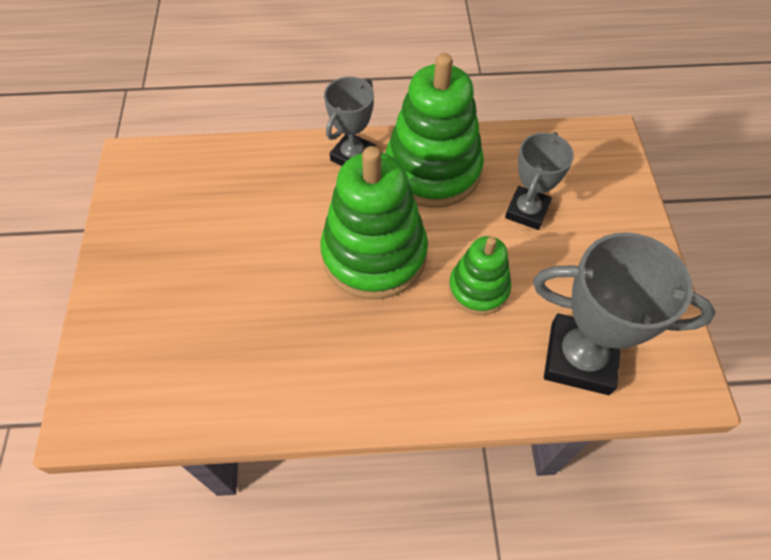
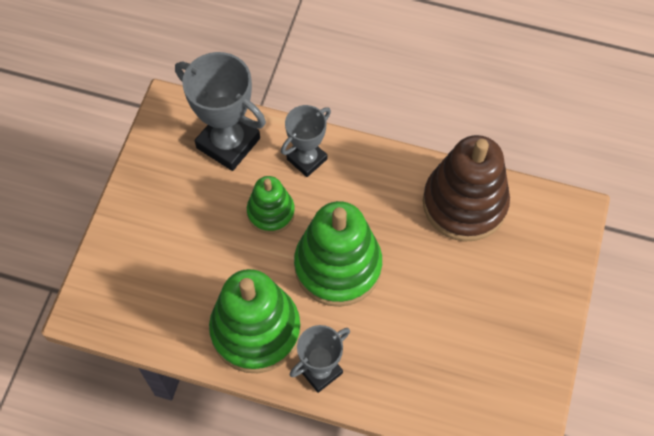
camera: 160 degrees left, 5 degrees up
(240, 379) = (464, 203): none -> brown stacking toy
(527, 211) = (198, 263): grey trophy -> grey trophy (307, 159)

